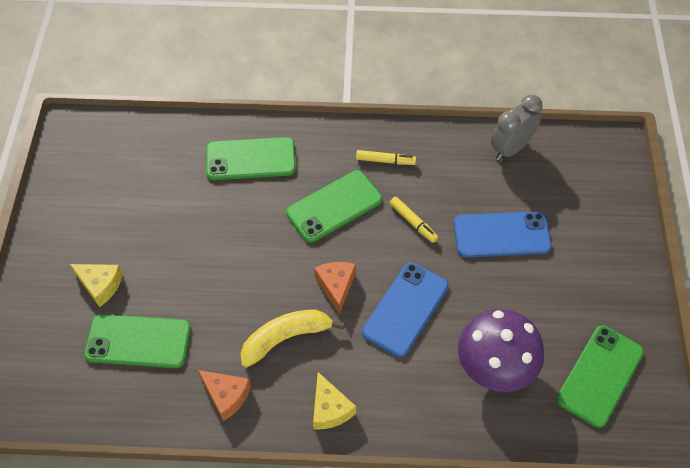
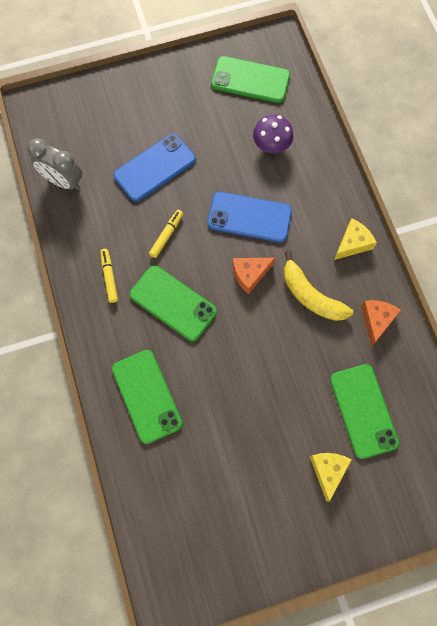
camera: 110 degrees left, 15 degrees up
(495, 366) = (271, 145): purple mushroom -> purple mushroom, size x0.62
(501, 235) = (154, 167): blue phone -> blue phone turned 75 degrees clockwise

